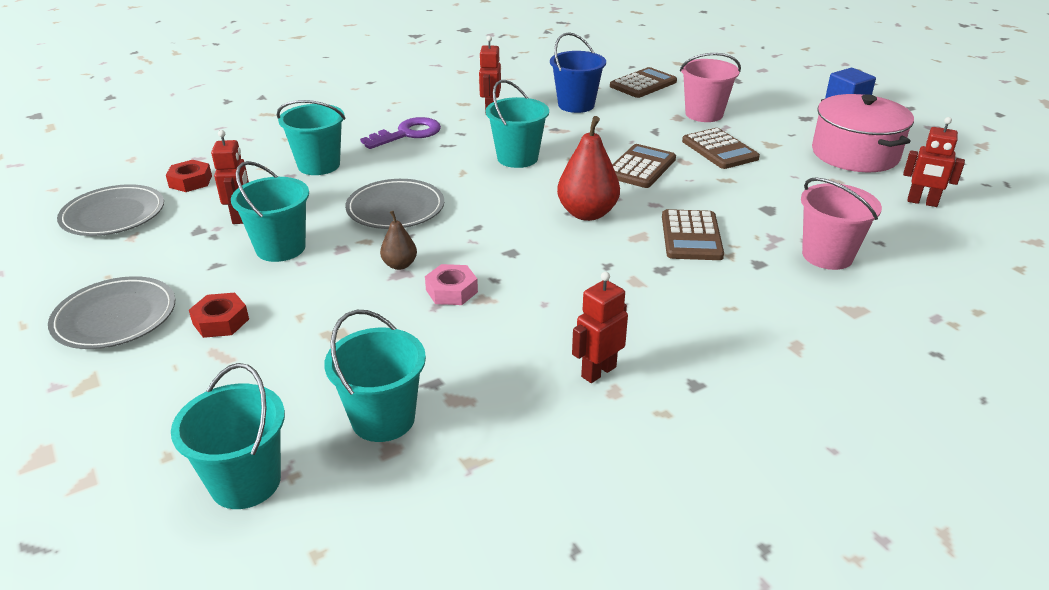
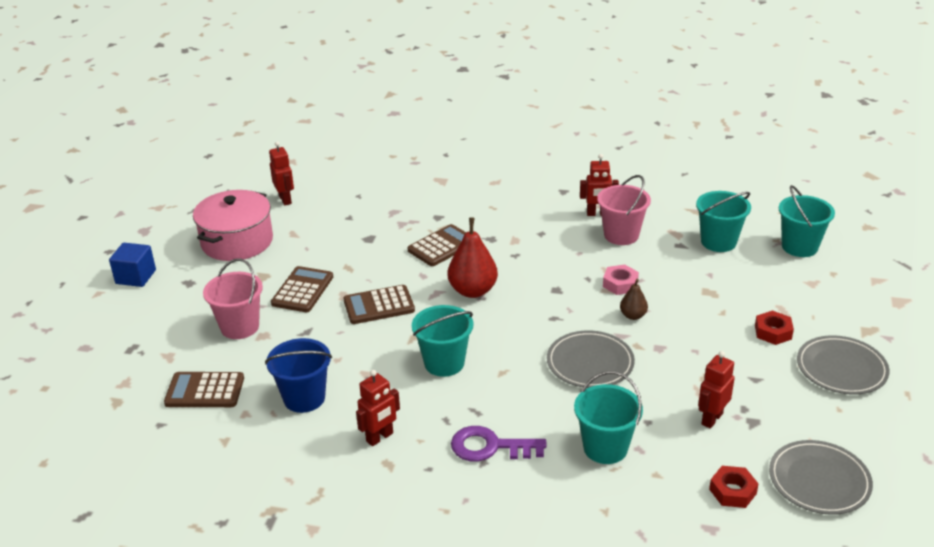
camera: 135 degrees left, 0 degrees up
(280, 248) = (700, 370): turquoise bucket -> none
(827, 256) = (398, 203): pink bucket -> pink bucket (621, 235)

